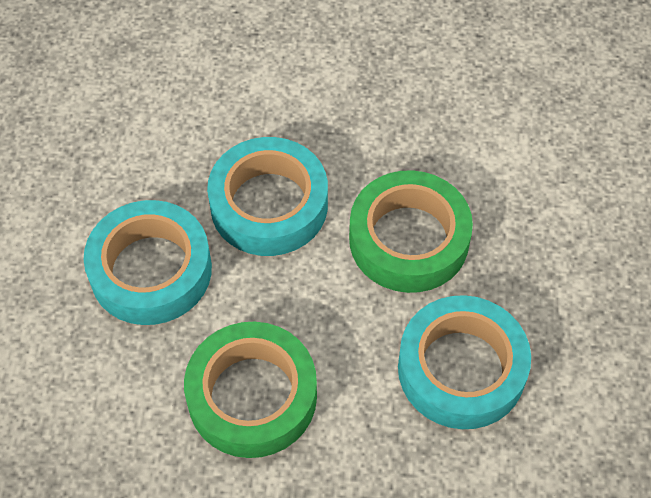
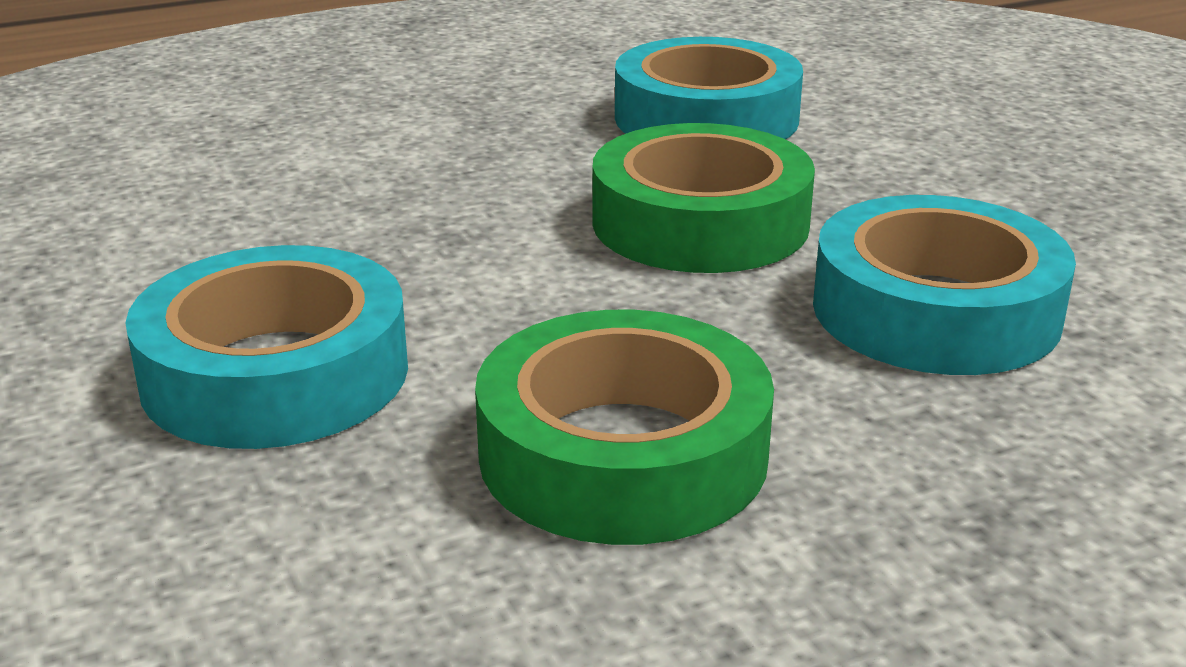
camera: 30 degrees left, 30 degrees down
(269, 205) = (436, 251): turquoise tape -> turquoise tape (706, 118)

